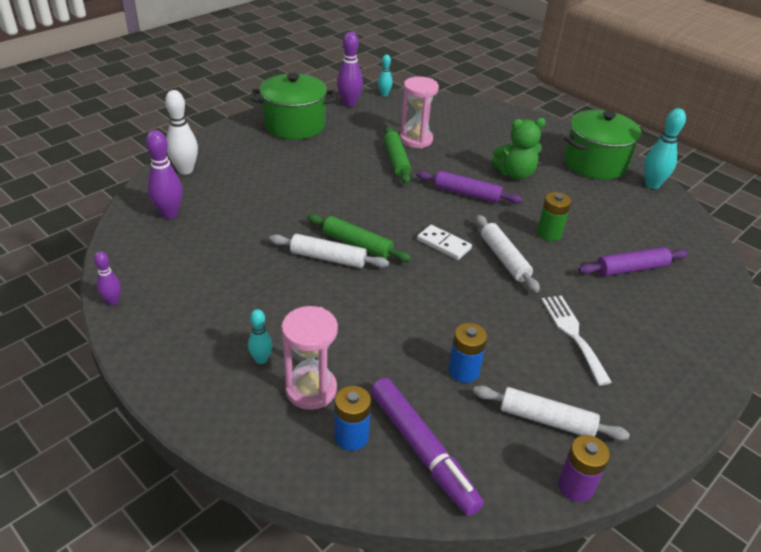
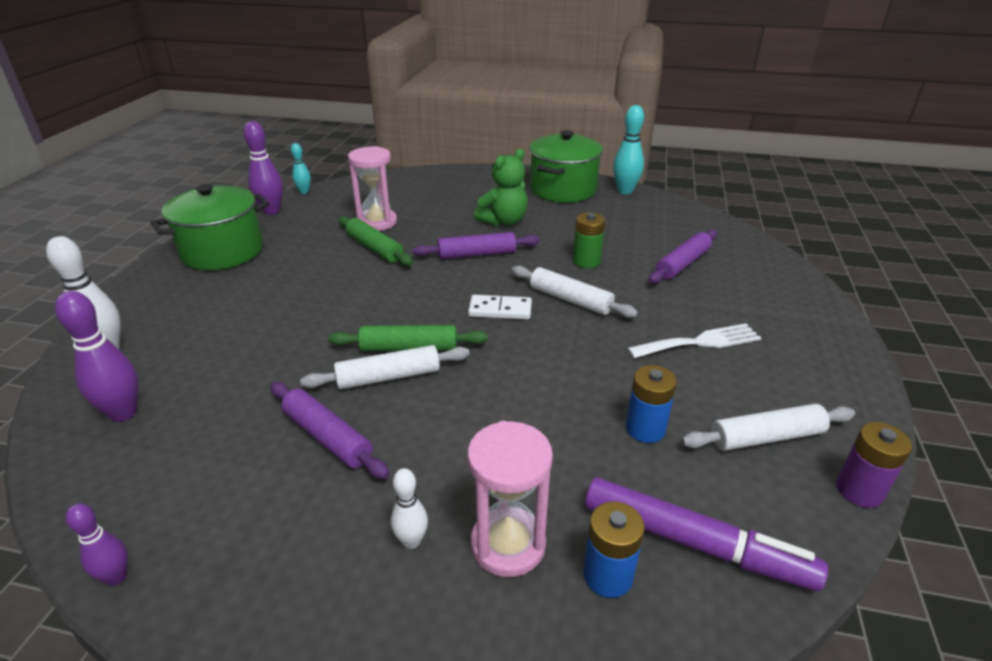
camera: 30 degrees left, 5 degrees down
(261, 359) = (411, 541): turquoise bowling pin -> white bowling pin
(263, 279) = (327, 437): none -> purple rolling pin
(573, 334) = (699, 342): white fork -> white fork turned 120 degrees clockwise

